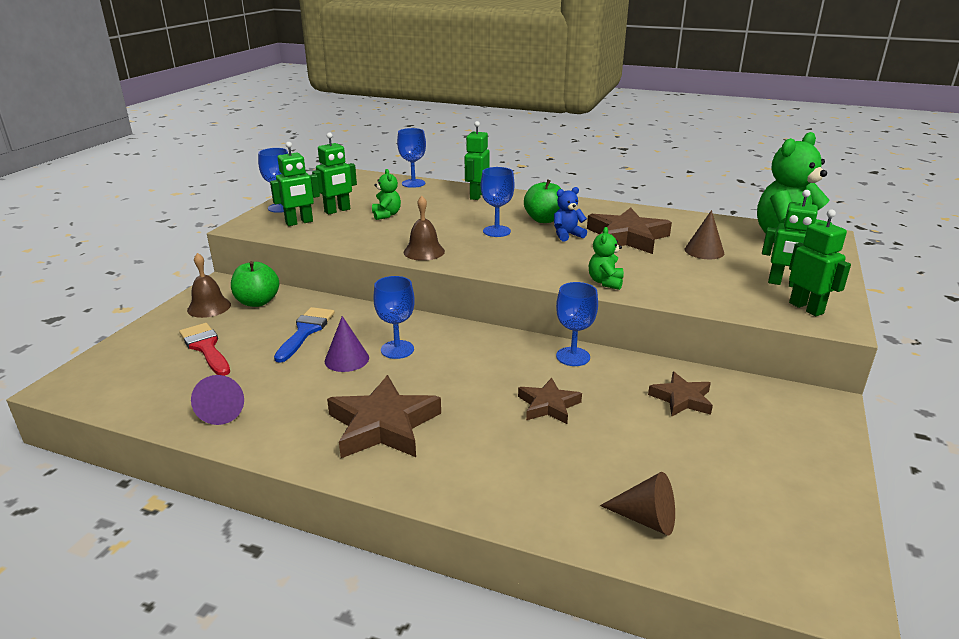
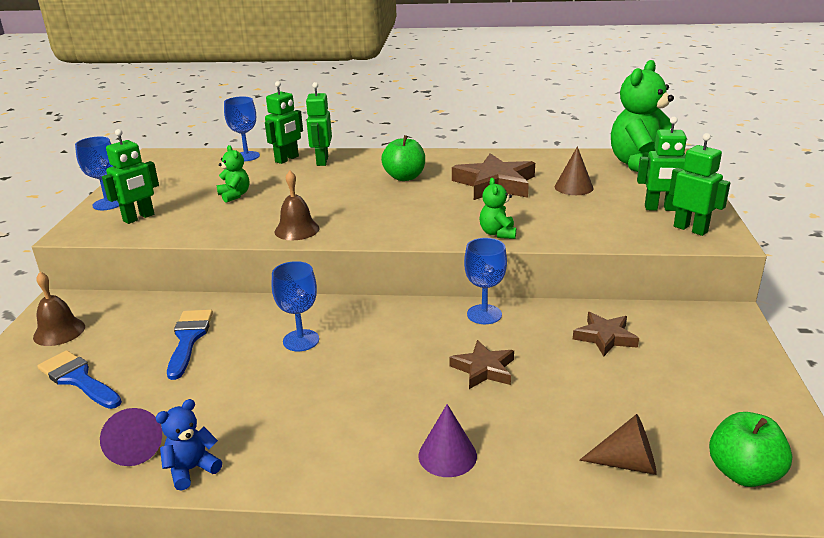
camera: 15 degrees left, 0 degrees up
(205, 347) = (78, 379): red brush -> blue brush
(257, 302) = (116, 315): green apple -> green apple (743, 473)
(337, 210) = (176, 198): green robot -> green robot (287, 159)
(347, 359) = (250, 361): purple cone -> purple cone (447, 455)
(383, 425) = (324, 425): brown star -> none
(496, 231) = (362, 196): blue goblet -> none
(567, 235) = (436, 190): blue teddy bear -> blue teddy bear (192, 469)

